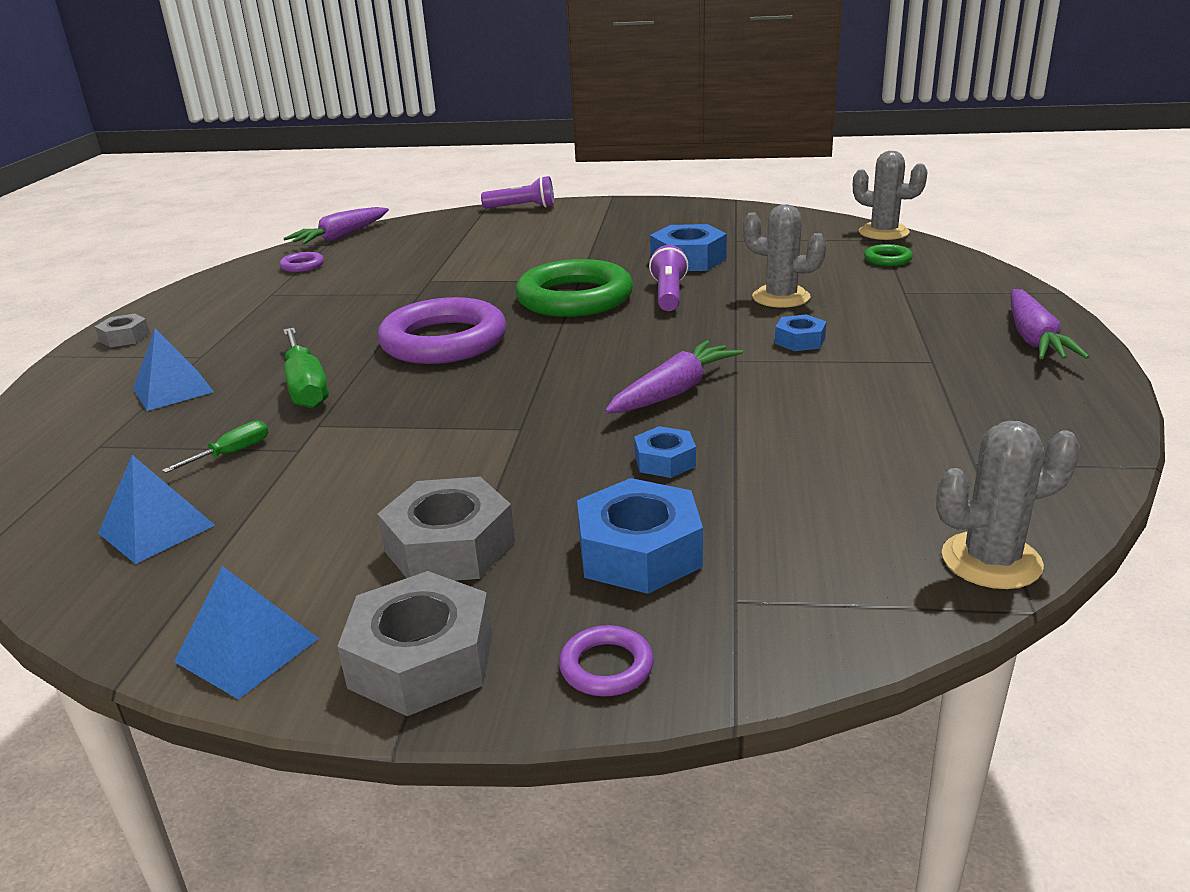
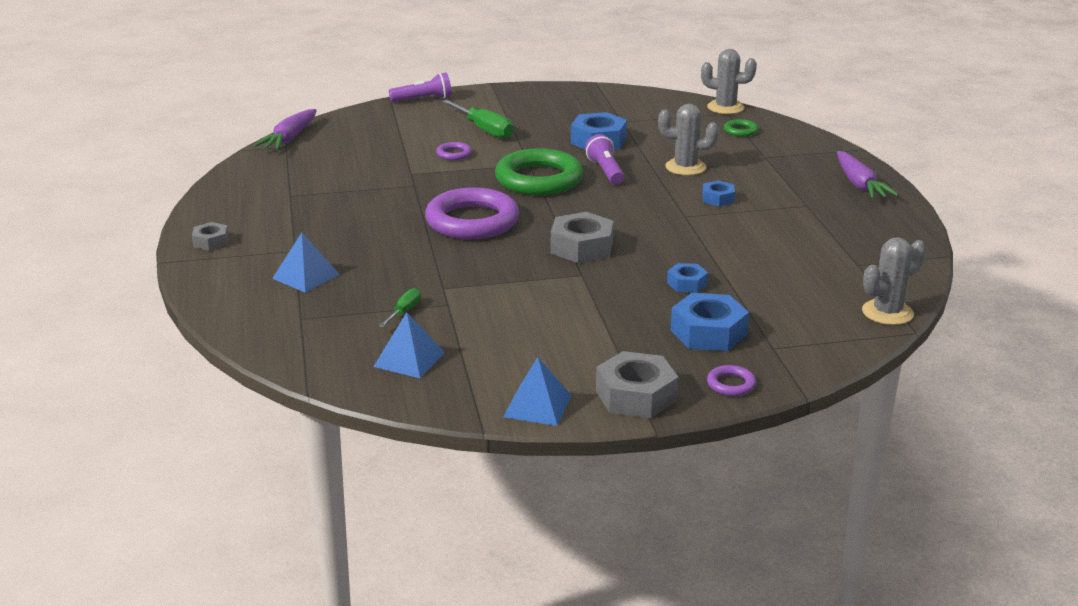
camera: 20 degrees left, 0 degrees up
(302, 266) = (287, 168): purple ring -> purple ring (454, 154)
(305, 386) = (405, 263): green screwdriver -> green screwdriver (484, 130)
(449, 546) = (600, 344): grey nut -> grey nut (581, 247)
(674, 391) = (661, 241): purple carrot -> none

